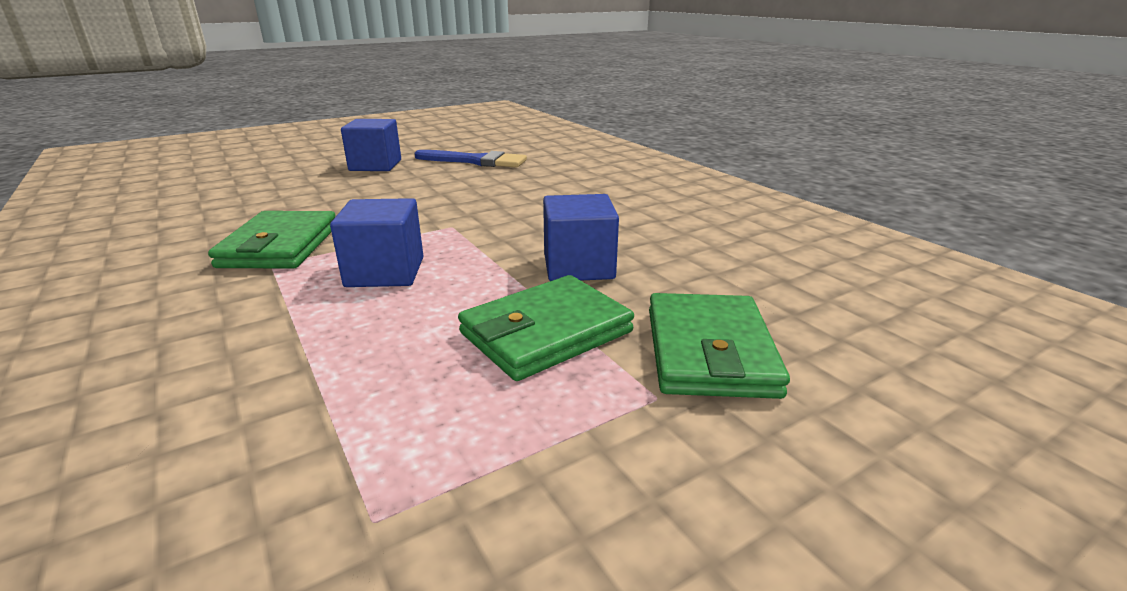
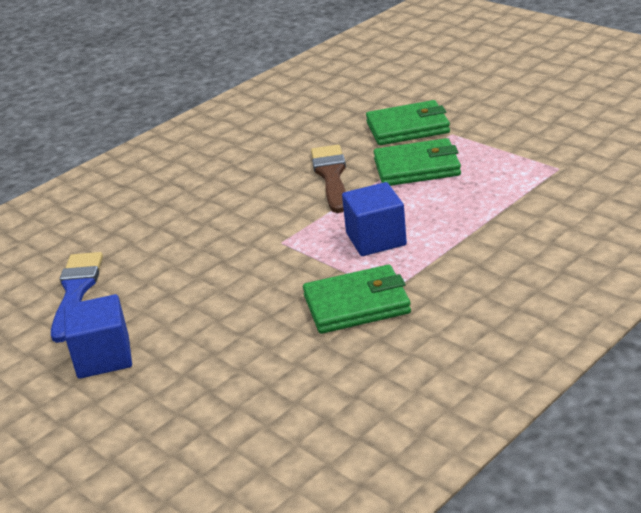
camera: 100 degrees left, 5 degrees up
(546, 332) = (417, 167): green wallet -> green wallet turned 45 degrees counterclockwise
(578, 266) = (331, 176): blue cube -> brown brush

